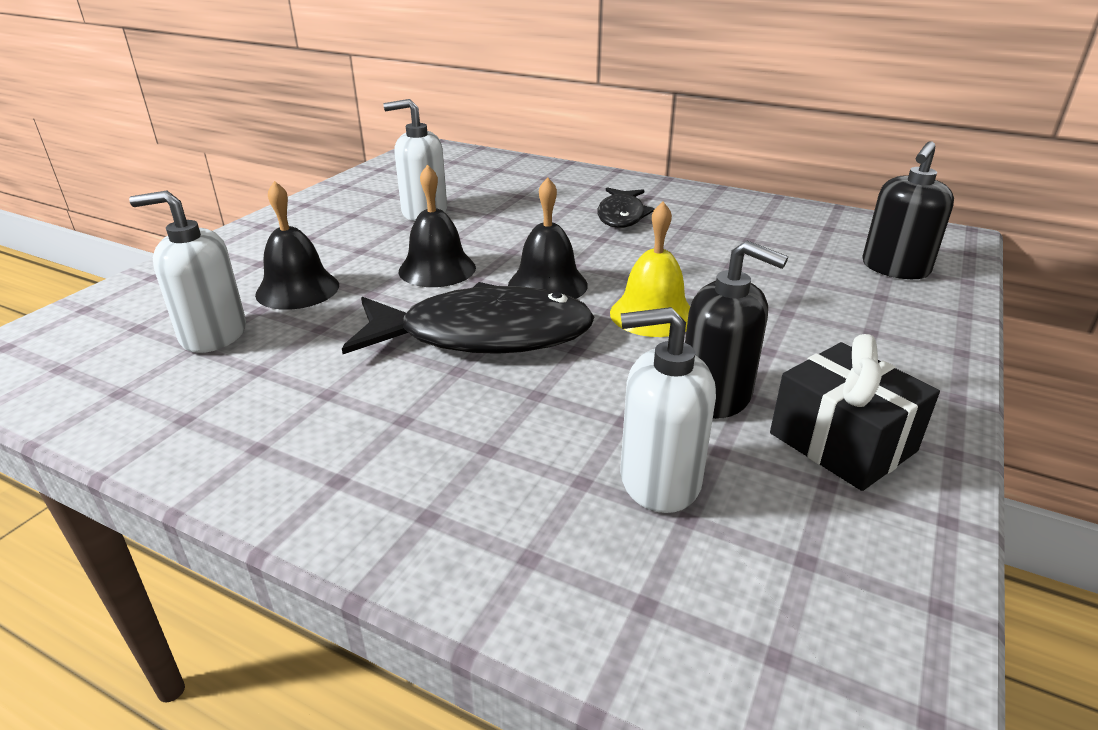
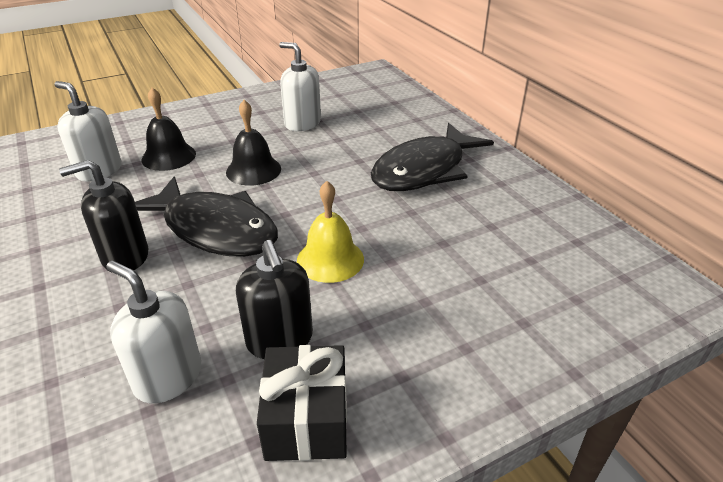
camera: 35 degrees right, 5 degrees up
(547, 285) = (299, 208): black bell -> none
(621, 216) = (424, 170): black fish -> black fish, size x1.77
(895, 268) = (577, 303): black soap dispenser -> black soap dispenser (125, 257)

